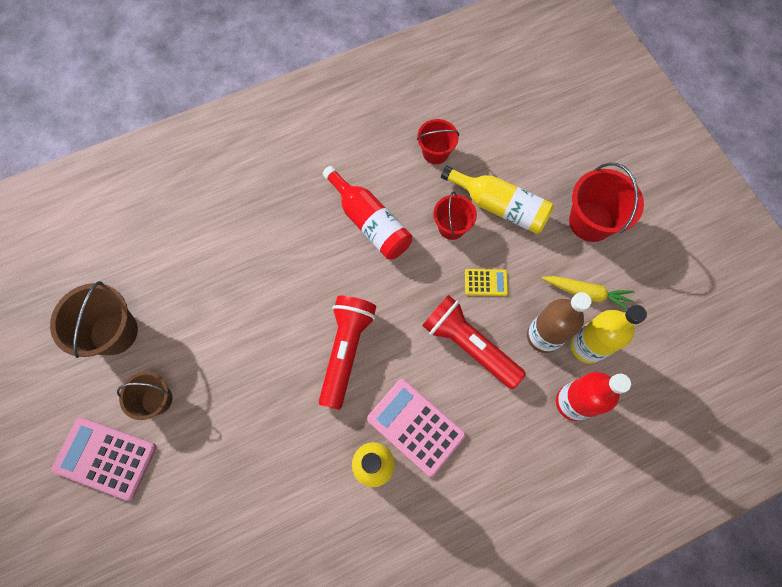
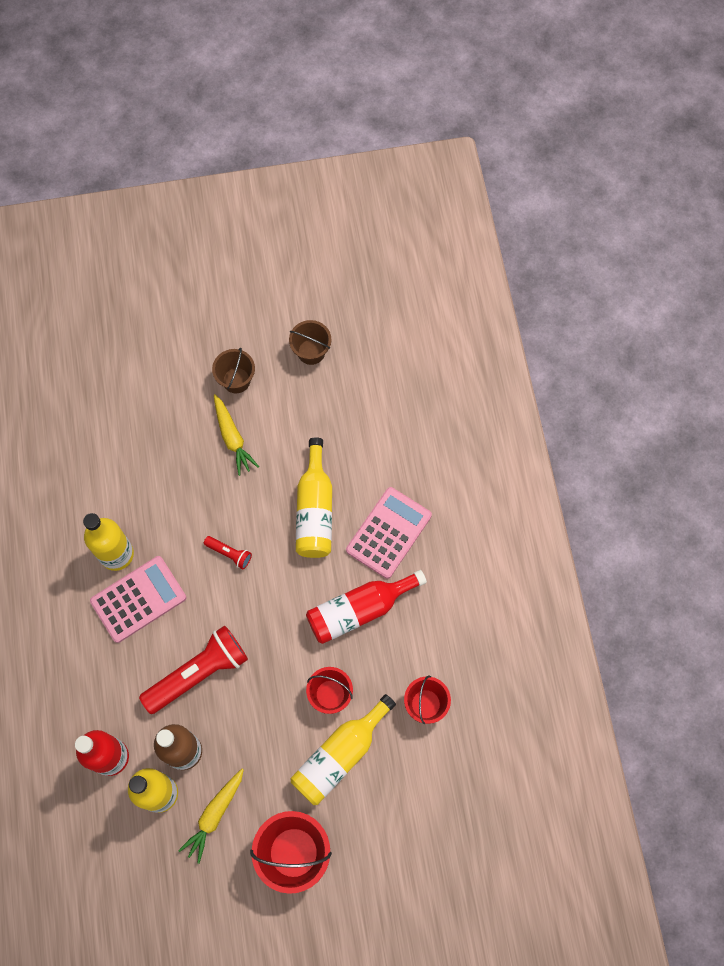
camera: 105 degrees right, 0 degrees up
(105, 457) = (199, 334): pink calculator -> pink calculator (389, 533)
(114, 332) = (311, 352): brown bucket -> brown bucket, size x0.63
(223, 384) = (232, 438): none -> yellow carrot
(284, 284) = (315, 510): none -> yellow bottle
(346, 351) = (229, 554): red flashlight -> red flashlight, size x0.46
(486, 282) = (258, 711): yellow calculator -> none

